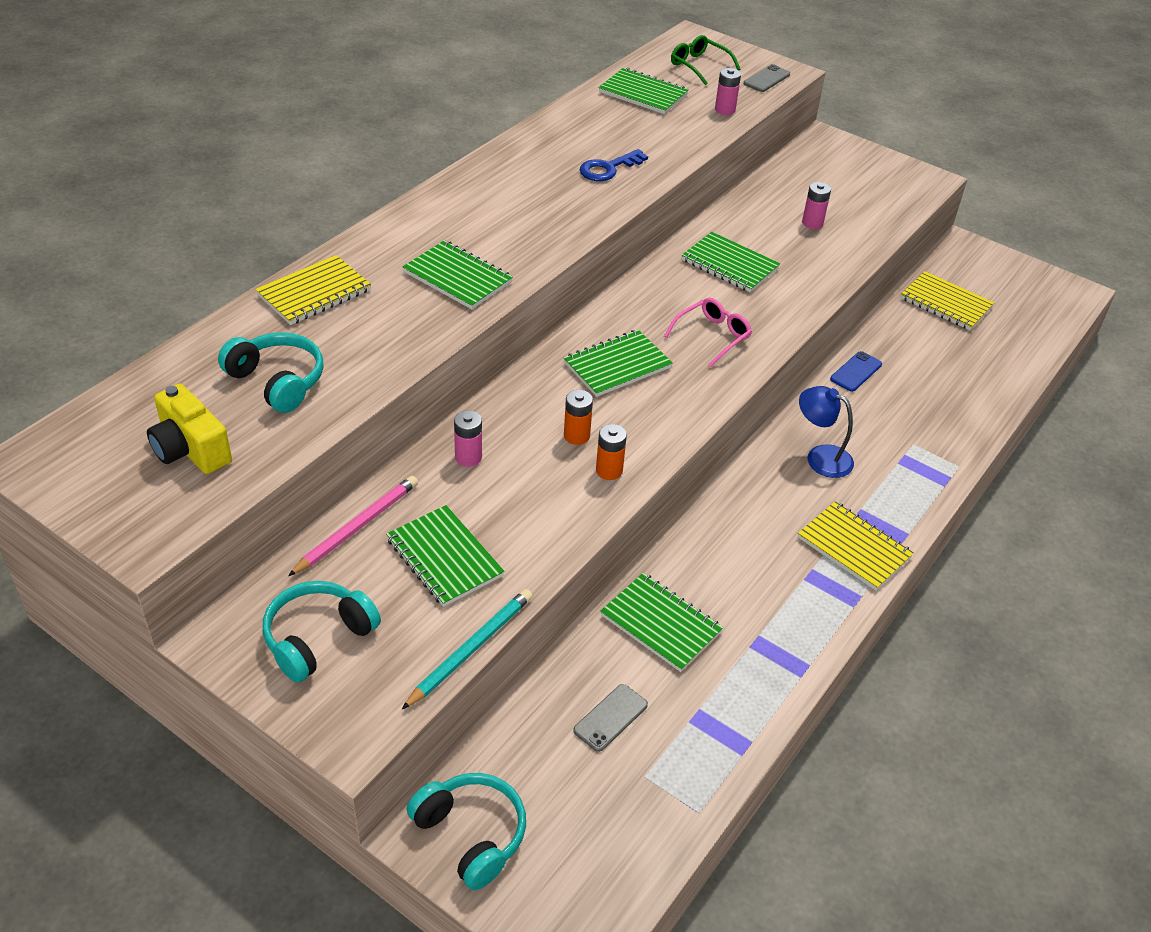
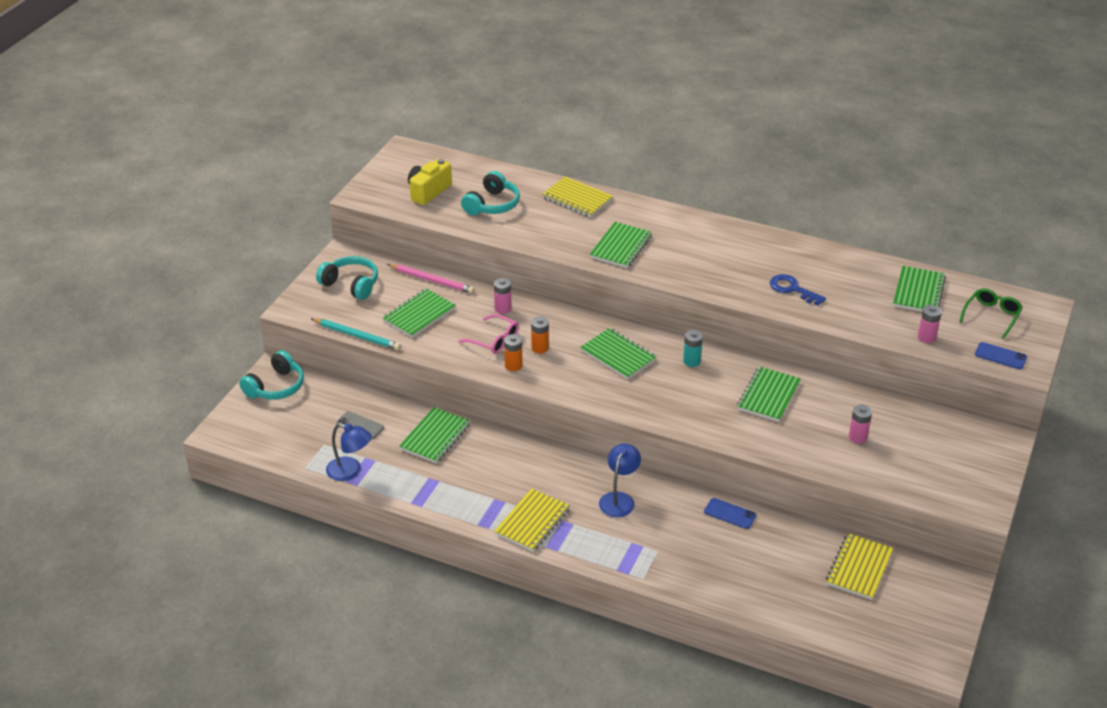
camera: 80 degrees right, 5 degrees down
(648, 306) = (691, 361): none -> turquoise battery
(712, 336) = (673, 395): pink glasses -> pink glasses (494, 340)
(719, 746) = (350, 471): none -> blue lamp
(766, 79) = (1000, 356): grey phone -> blue phone

